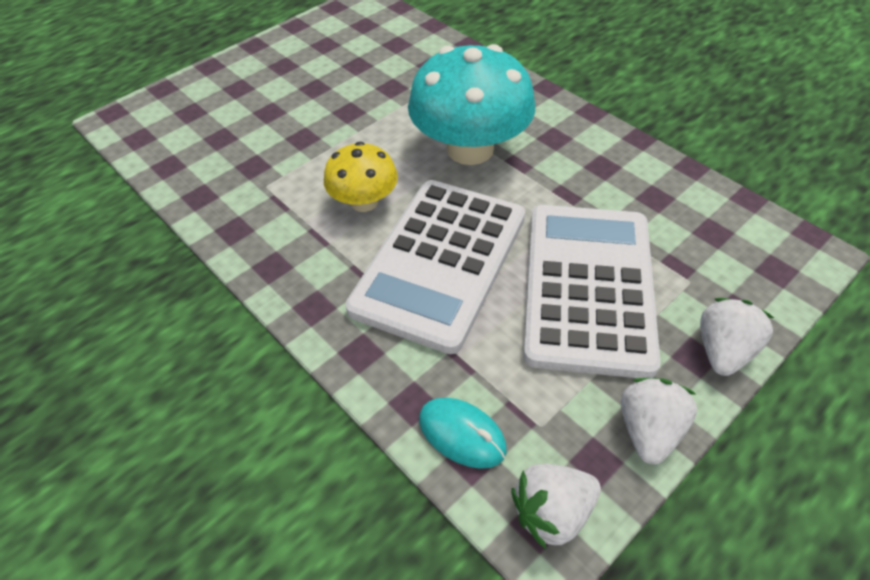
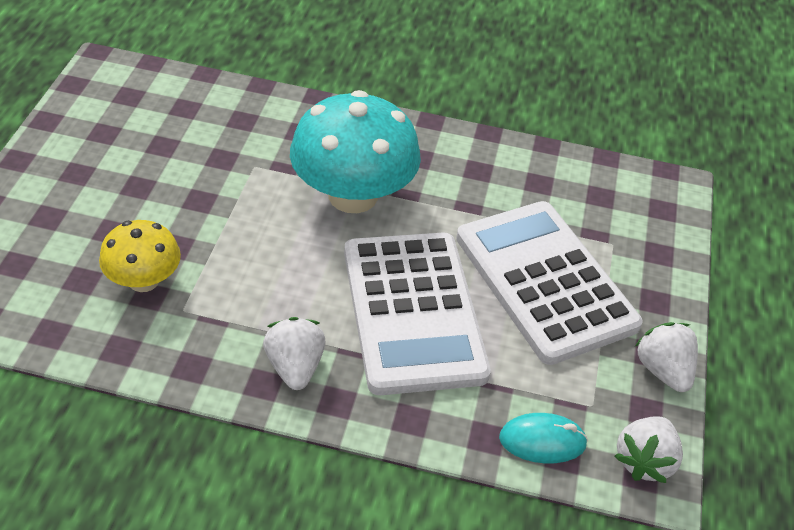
camera: 40 degrees left, 5 degrees down
(364, 201) = (297, 285): yellow mushroom -> yellow mushroom (143, 280)
(723, 350) = (669, 288): white strawberry -> white strawberry (295, 367)

